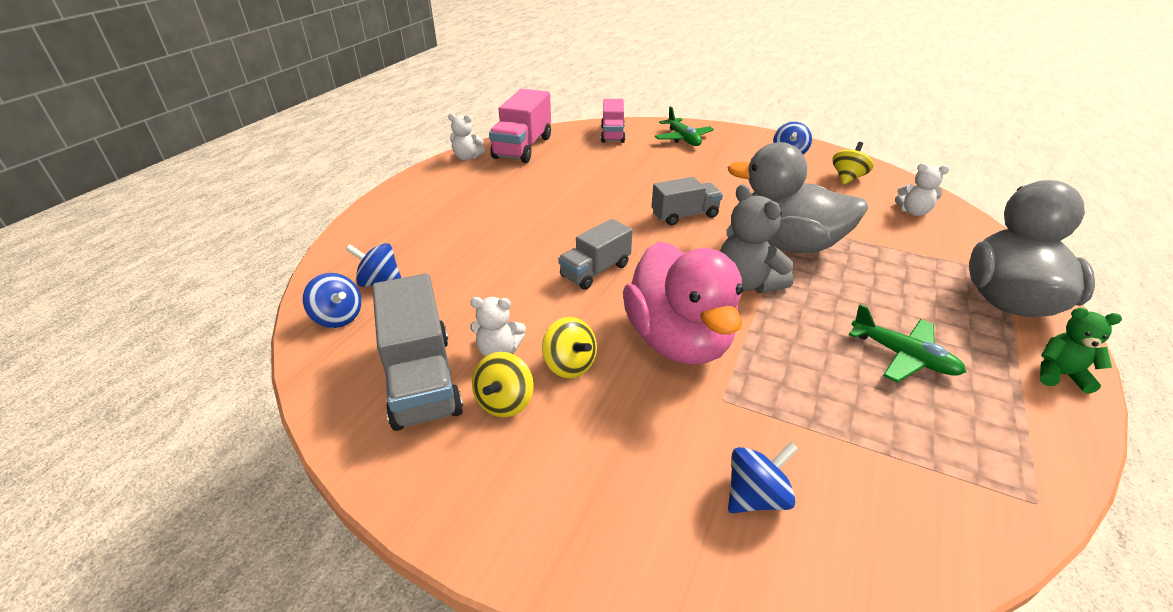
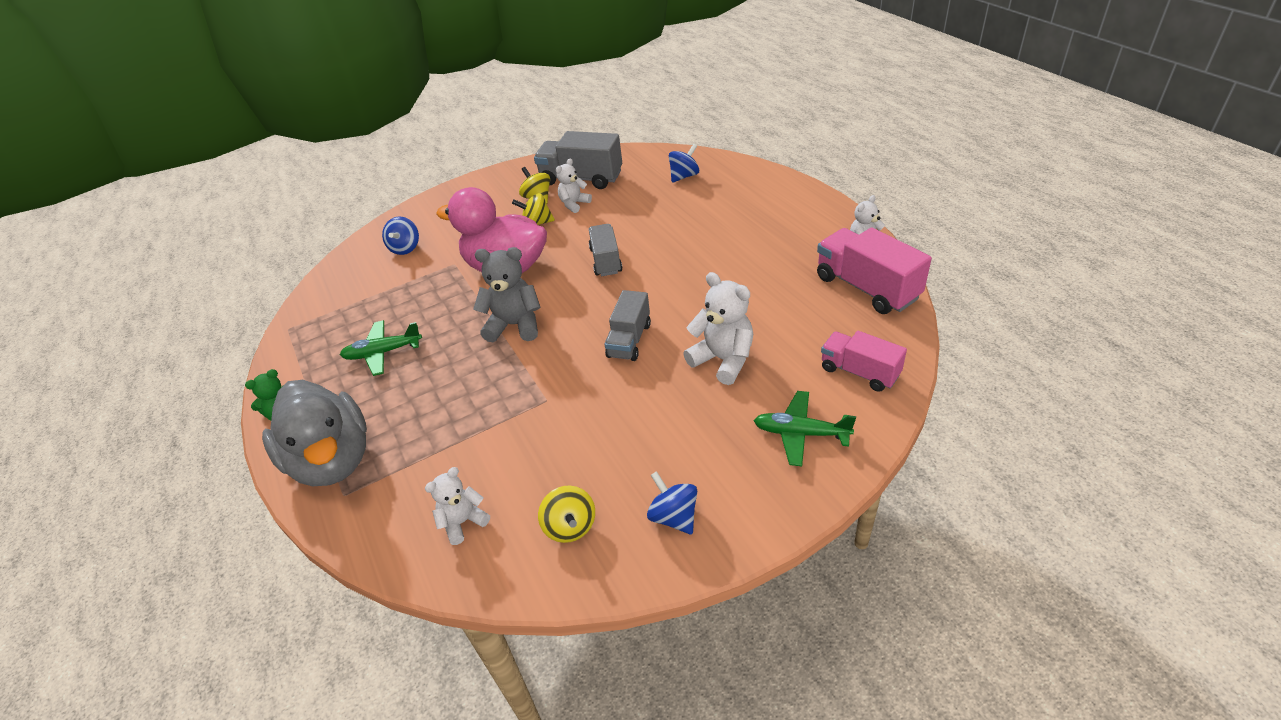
camera: 130 degrees right, 5 degrees up
(338, 317) = (661, 160): blue spinning top -> none
(656, 174) = (723, 360): none -> white teddy bear
(788, 244) = (527, 379): grey duck -> none

